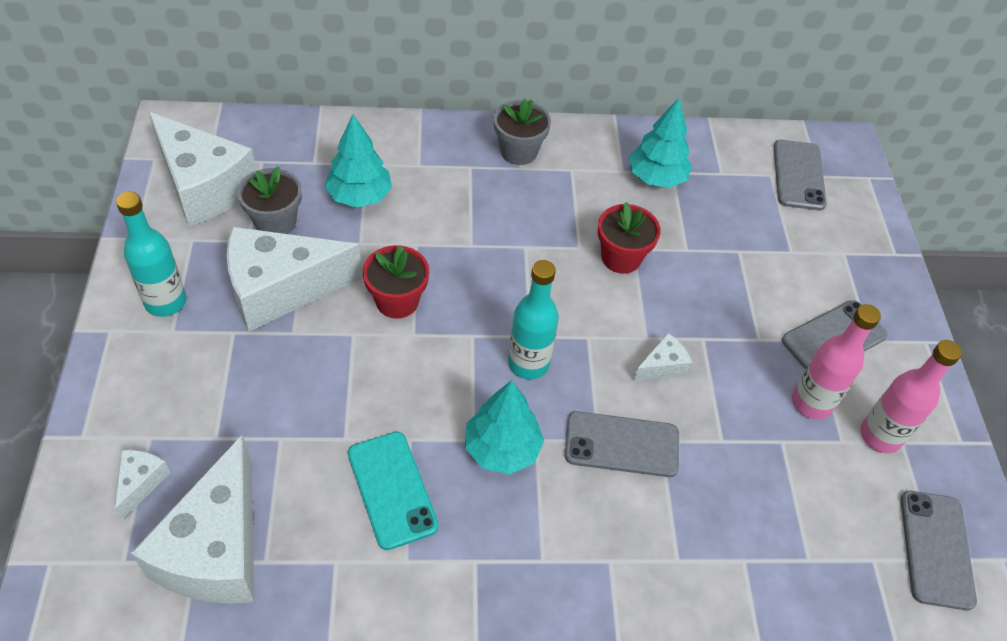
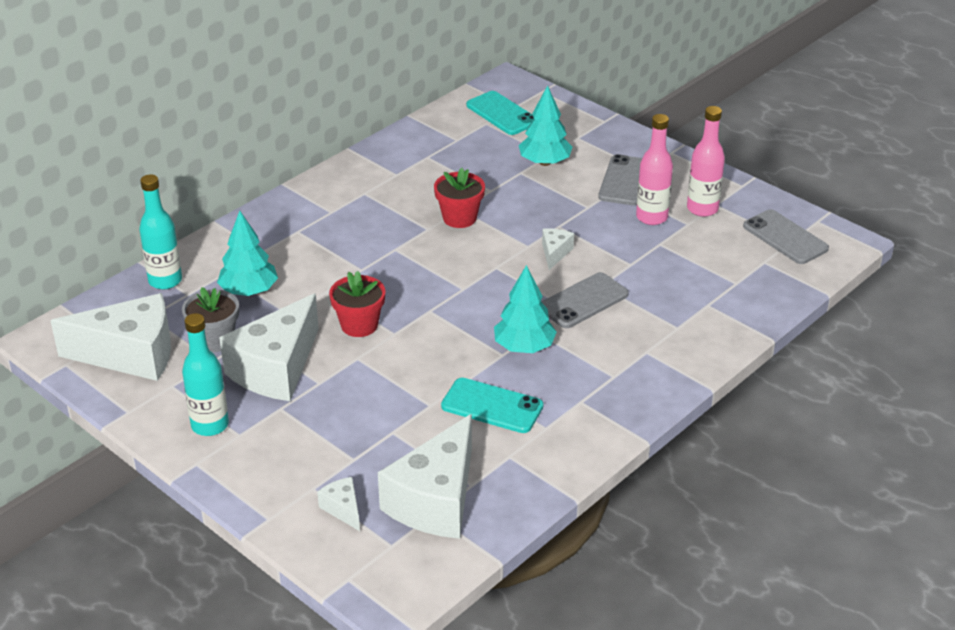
camera: 40 degrees left, 15 degrees down
(216, 548) = (435, 500): white cheese -> white cheese turned 60 degrees clockwise
(518, 151) = (316, 204): grey flower pot -> none
(528, 364) = (481, 301): turquoise bottle -> turquoise bottle (165, 281)
(656, 178) = (422, 165): turquoise tree -> turquoise tree (545, 162)
(798, 175) = (502, 114): grey phone -> turquoise phone

